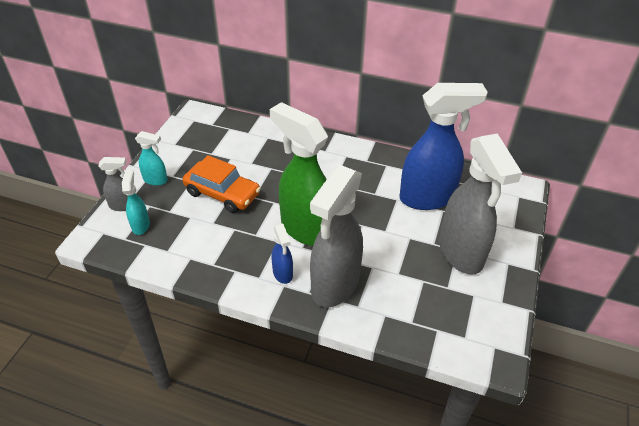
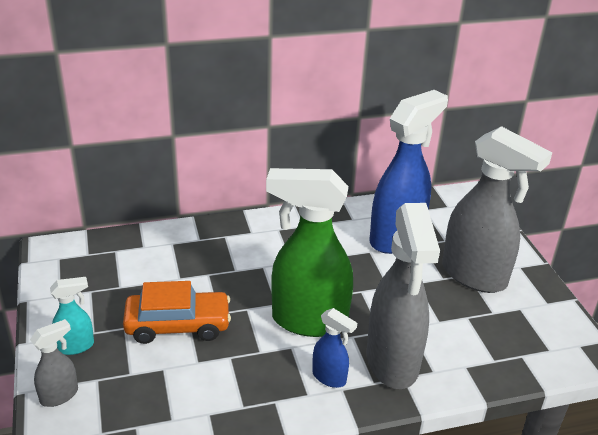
camera: 35 degrees left, 10 degrees down
(141, 225) = (108, 407): turquoise spray bottle -> none

